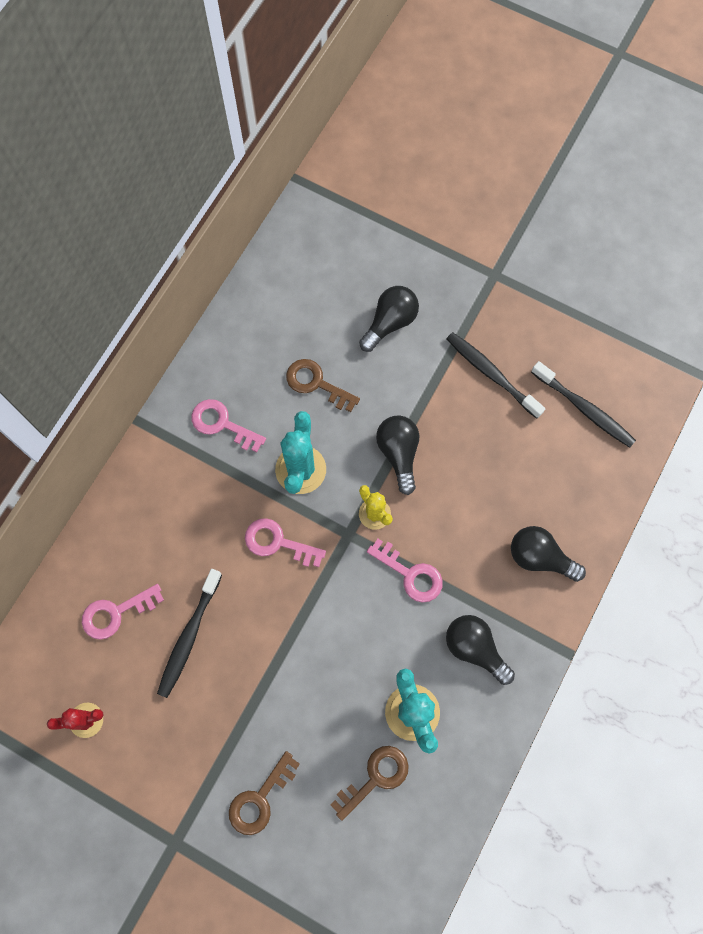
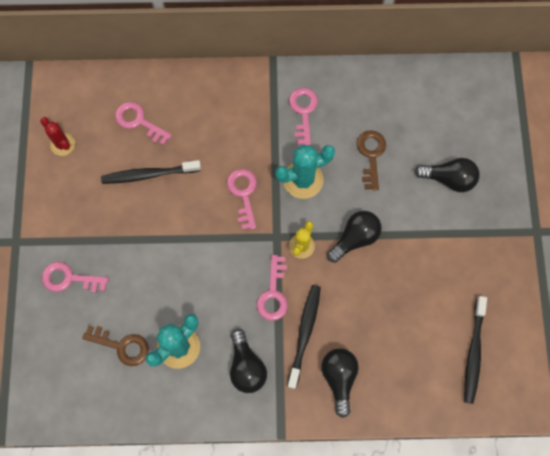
camera: 60 degrees right, 0 degrees up
(260, 798) = (69, 279): brown key -> pink key
(475, 648) = (246, 366): black light bulb -> black light bulb turned 150 degrees clockwise
(491, 374) = (456, 270): black toothbrush -> black toothbrush (304, 333)

